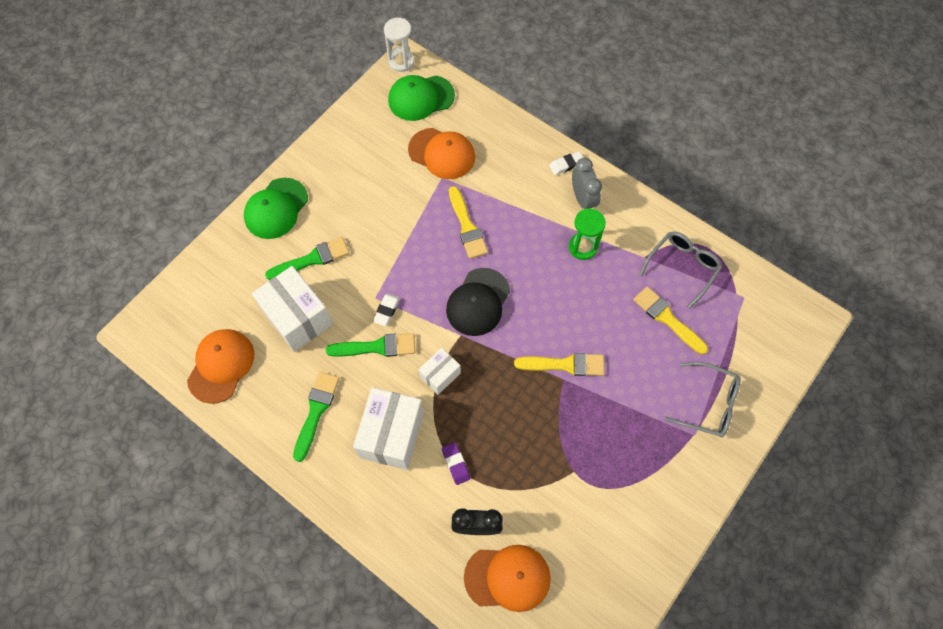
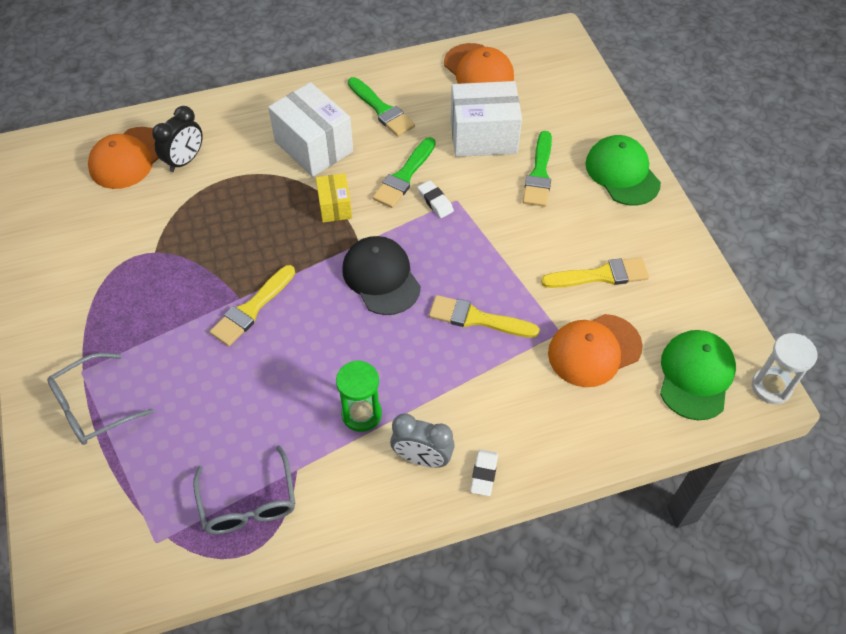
camera: 125 degrees right, 10 degrees down
(440, 375) = (335, 207): white box -> yellow box
(456, 464) = (247, 174): purple eraser -> none
(667, 318) = (209, 438): yellow brush -> yellow brush (600, 275)

